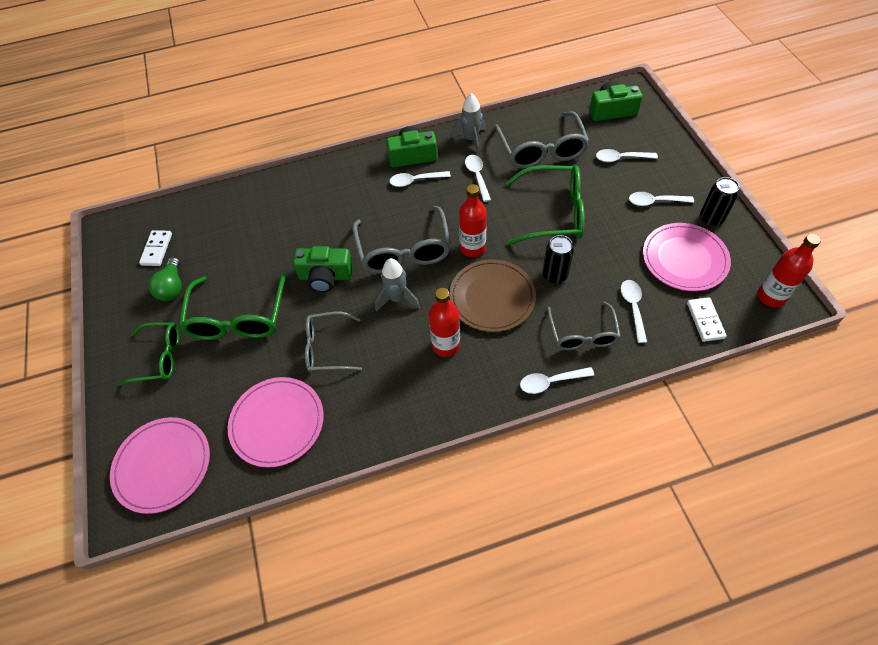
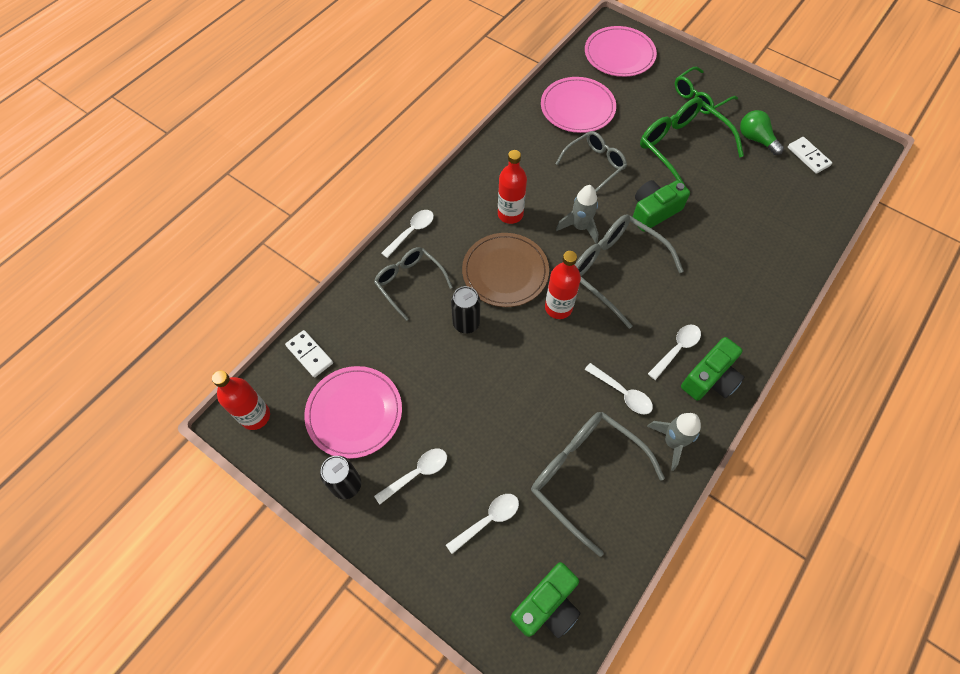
camera: 140 degrees right, 5 degrees up
(553, 213) = (513, 392): green glasses -> none
(633, 307) = (379, 331): white spoon -> none

